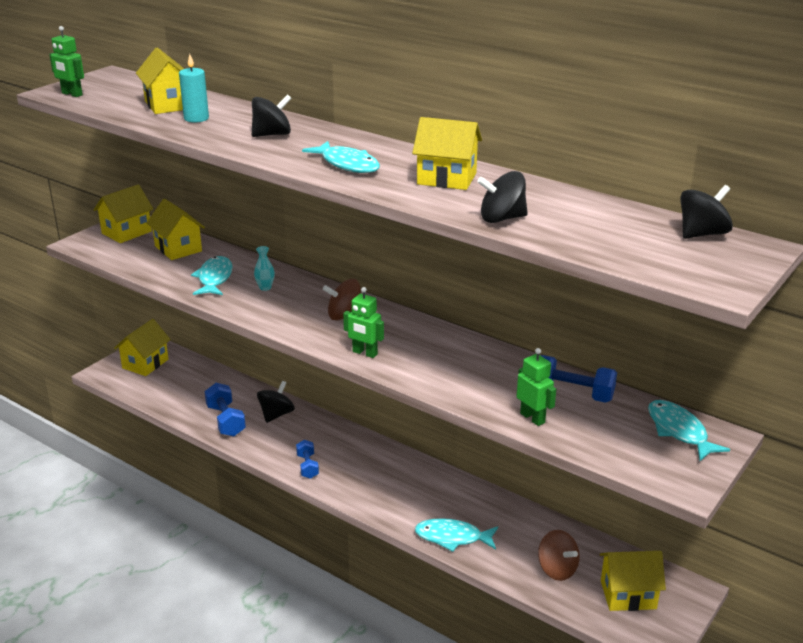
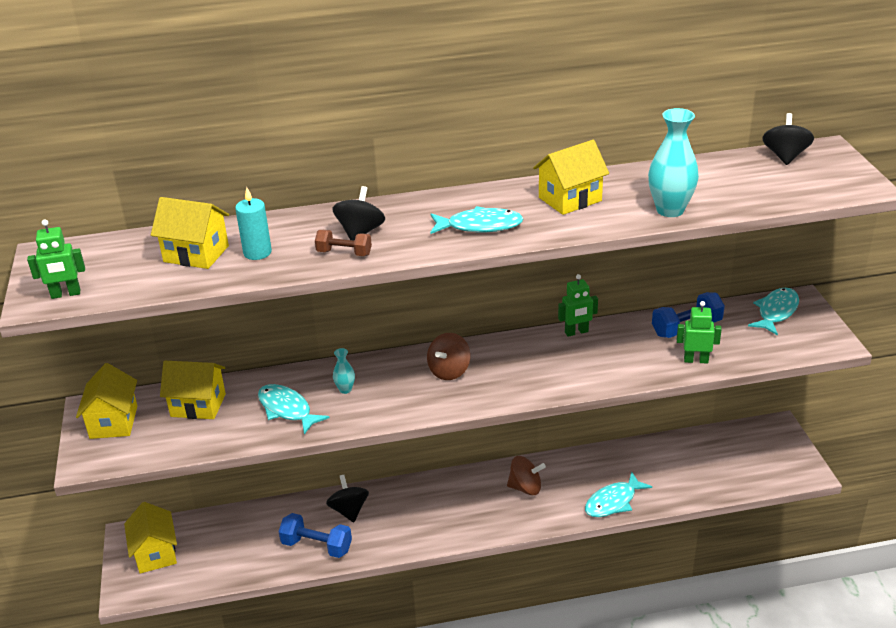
camera: 45 degrees left, 5 degrees up
(236, 140) = (344, 253): none -> brown dumbbell
(307, 466) = (441, 531): blue dumbbell -> none
(364, 353) = (518, 390): green robot -> green robot (576, 332)
(502, 218) = (670, 210): black spinning top -> turquoise vase
(557, 569) = (698, 472): brown spinning top -> brown spinning top (525, 488)
(628, 595) = (754, 456): yellow house -> none
(679, 431) = (776, 312): turquoise fish -> turquoise fish turned 105 degrees clockwise

